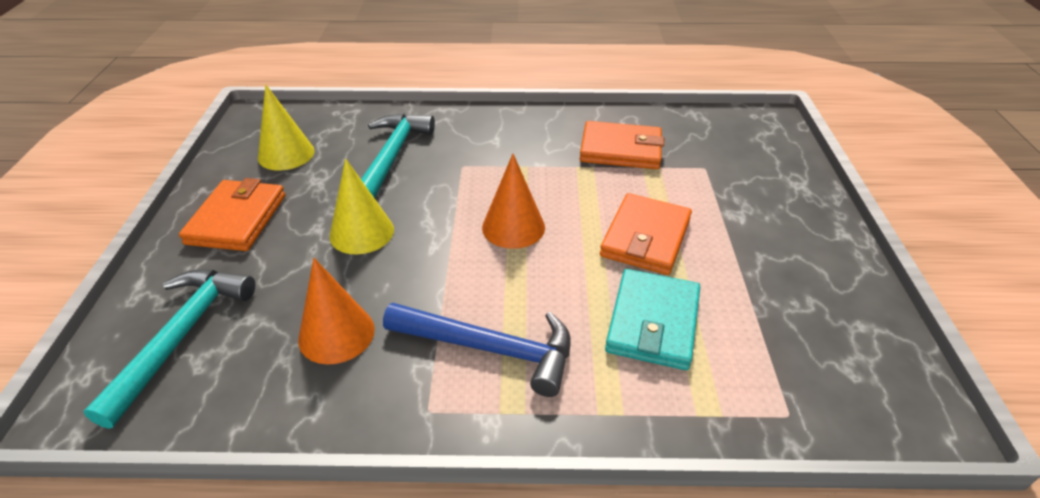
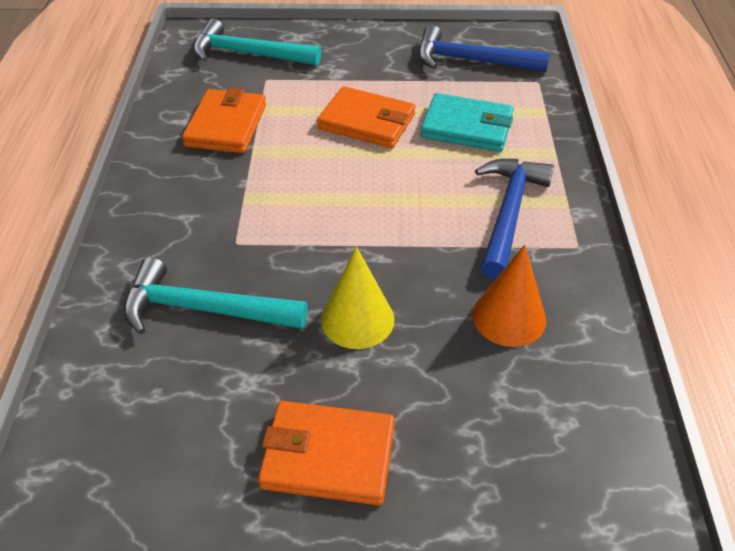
camera: 90 degrees left, 5 degrees up
(181, 336) = (534, 452): turquoise hammer -> turquoise hammer (248, 54)
(286, 154) = (175, 434): yellow cone -> none
(513, 227) = (350, 201): orange cone -> none
(813, 338) = (471, 61): none -> blue hammer

